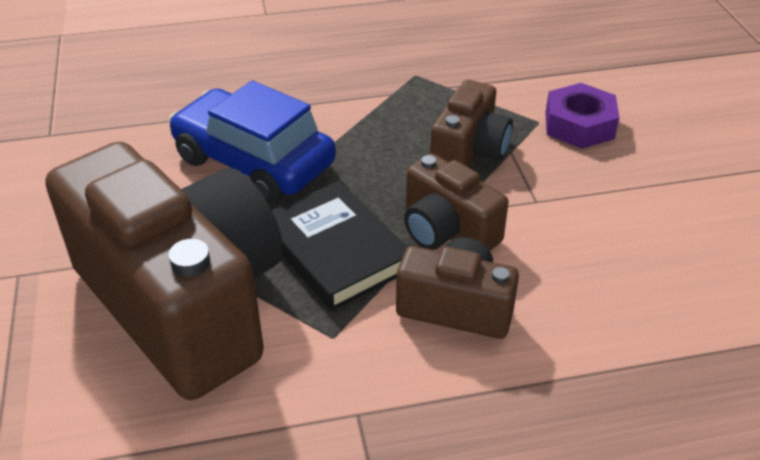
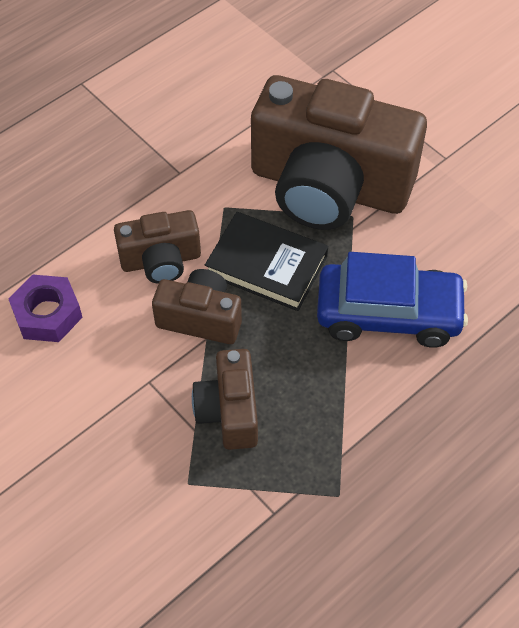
camera: 150 degrees right, 15 degrees up
(579, 125) = (149, 497): purple nut -> purple nut (47, 314)

